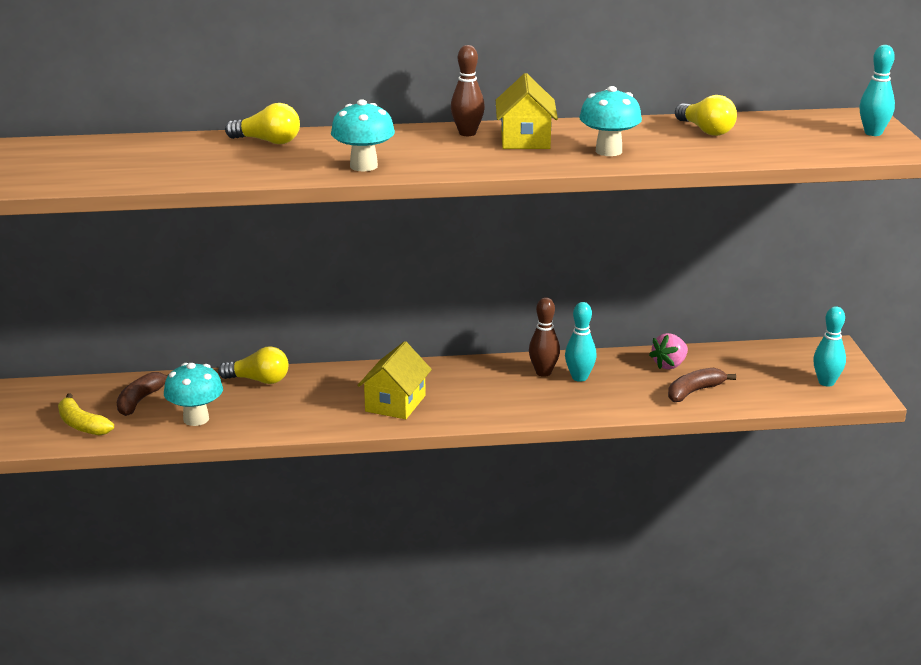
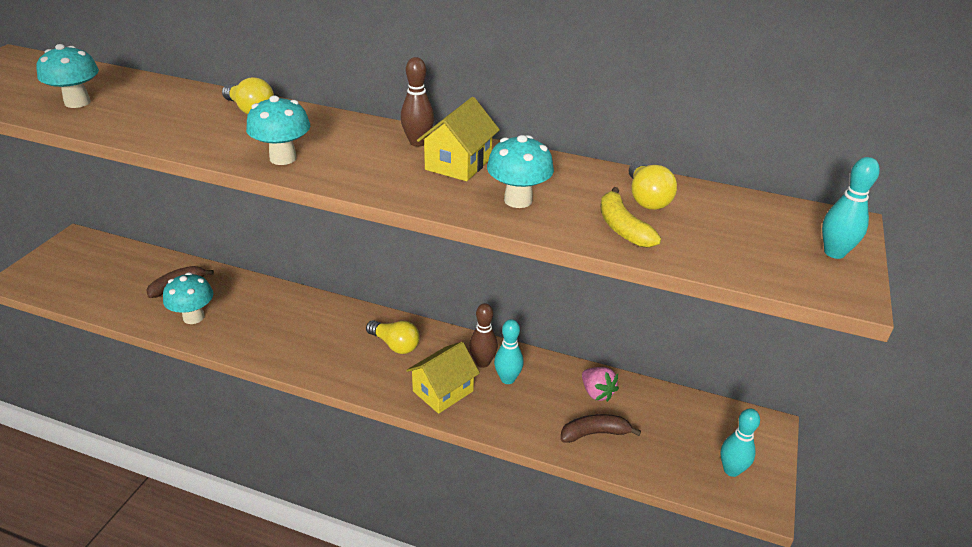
camera: 25 degrees right, 10 degrees up
(72, 169) = (77, 102): none -> turquoise mushroom
(82, 425) = (120, 295): yellow banana -> yellow banana (622, 227)
(258, 380) = (269, 294): yellow light bulb -> yellow light bulb (395, 345)
(395, 403) = (341, 354): yellow house -> yellow house (443, 391)
(669, 365) = (597, 393): pink strawberry -> pink strawberry turned 105 degrees counterclockwise

